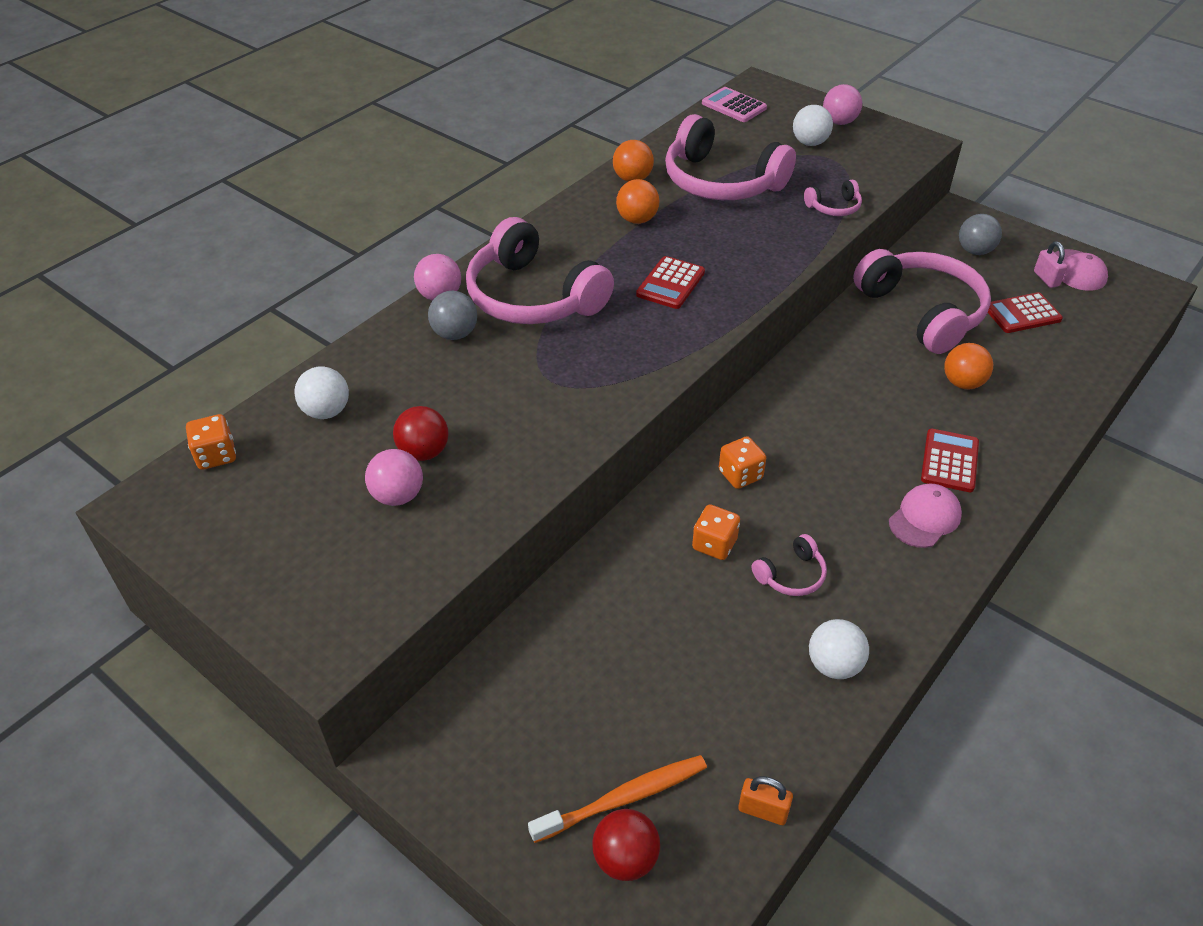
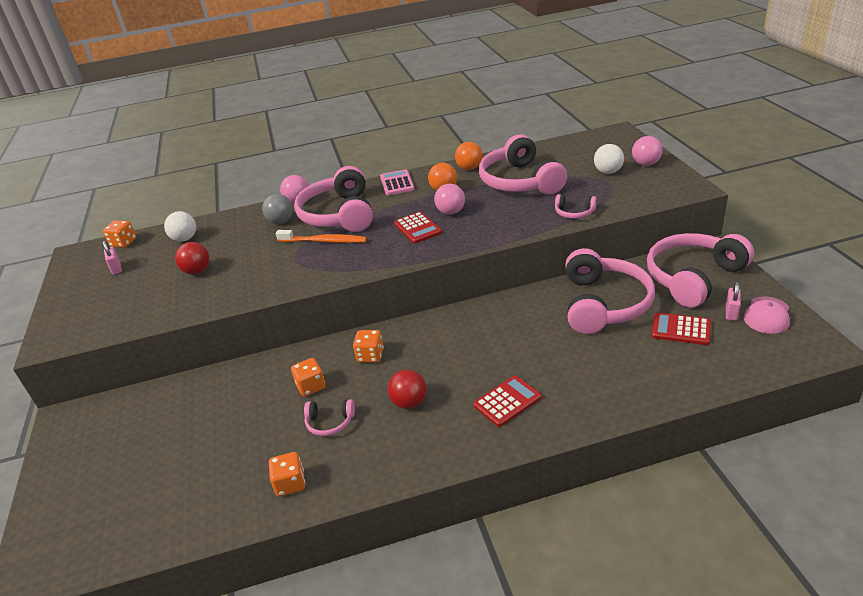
camera: 40 degrees right, 10 degrees down
(268, 499) = (116, 268): none -> pink padlock
(398, 496) = (162, 287): pink ball -> pink ball (451, 212)
(623, 798) = (113, 491): orange toothbrush -> orange toothbrush (323, 241)
(625, 858) = (79, 520): red ball -> red ball (409, 402)
(671, 283) = (417, 228): red calculator -> red calculator turned 90 degrees counterclockwise
(734, 106) = (584, 141): pink calculator -> pink calculator (397, 183)
(763, 811) = (161, 538): orange padlock -> none
(834, 665) = (290, 484): white ball -> orange dice
(925, 518) = (447, 428): pink cap -> none
(962, 383) = (577, 357): orange ball -> none
(975, 251) = (693, 278): grey ball -> pink headphones

